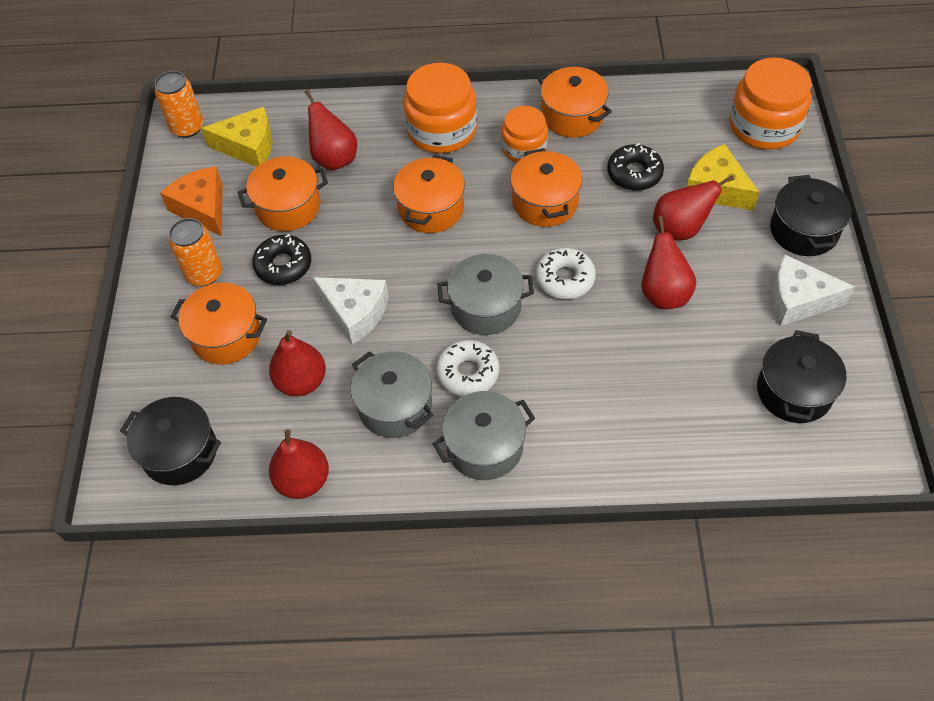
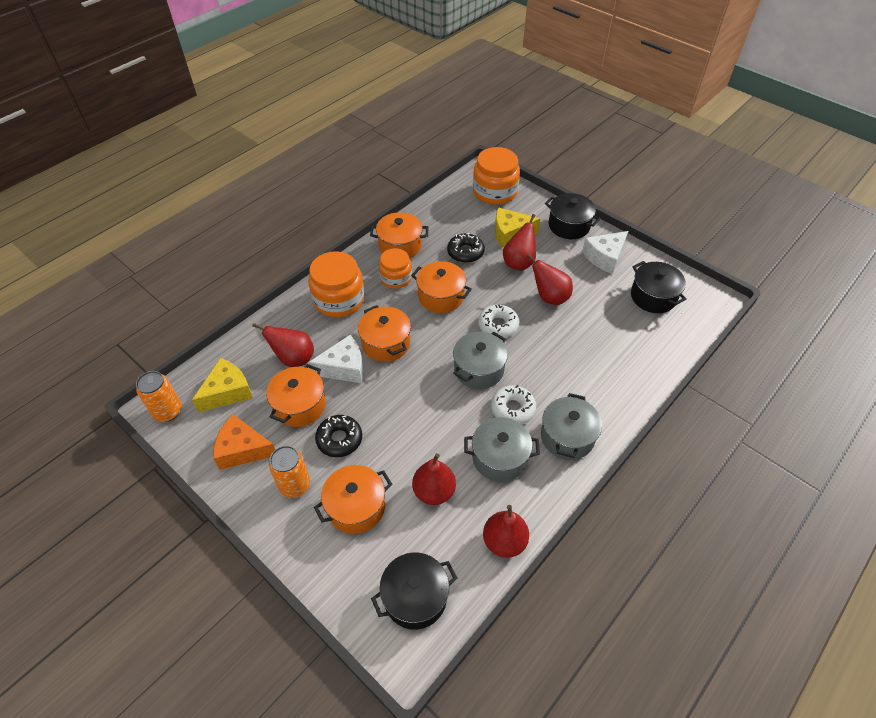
camera: 50 degrees left, 5 degrees down
(355, 313) = (415, 429): white cheese -> white cheese (344, 367)

